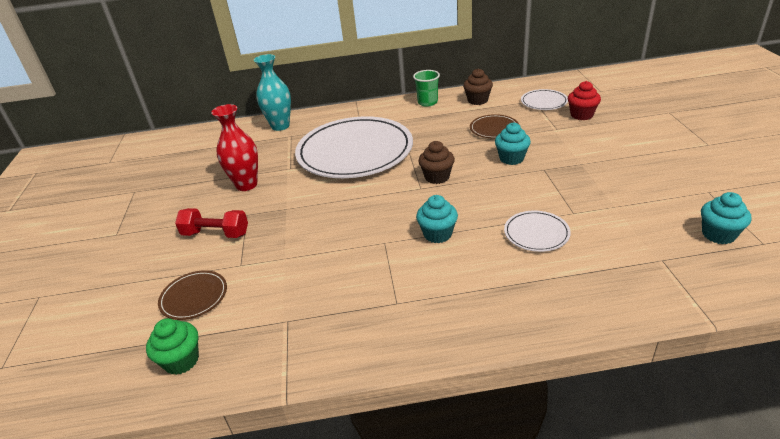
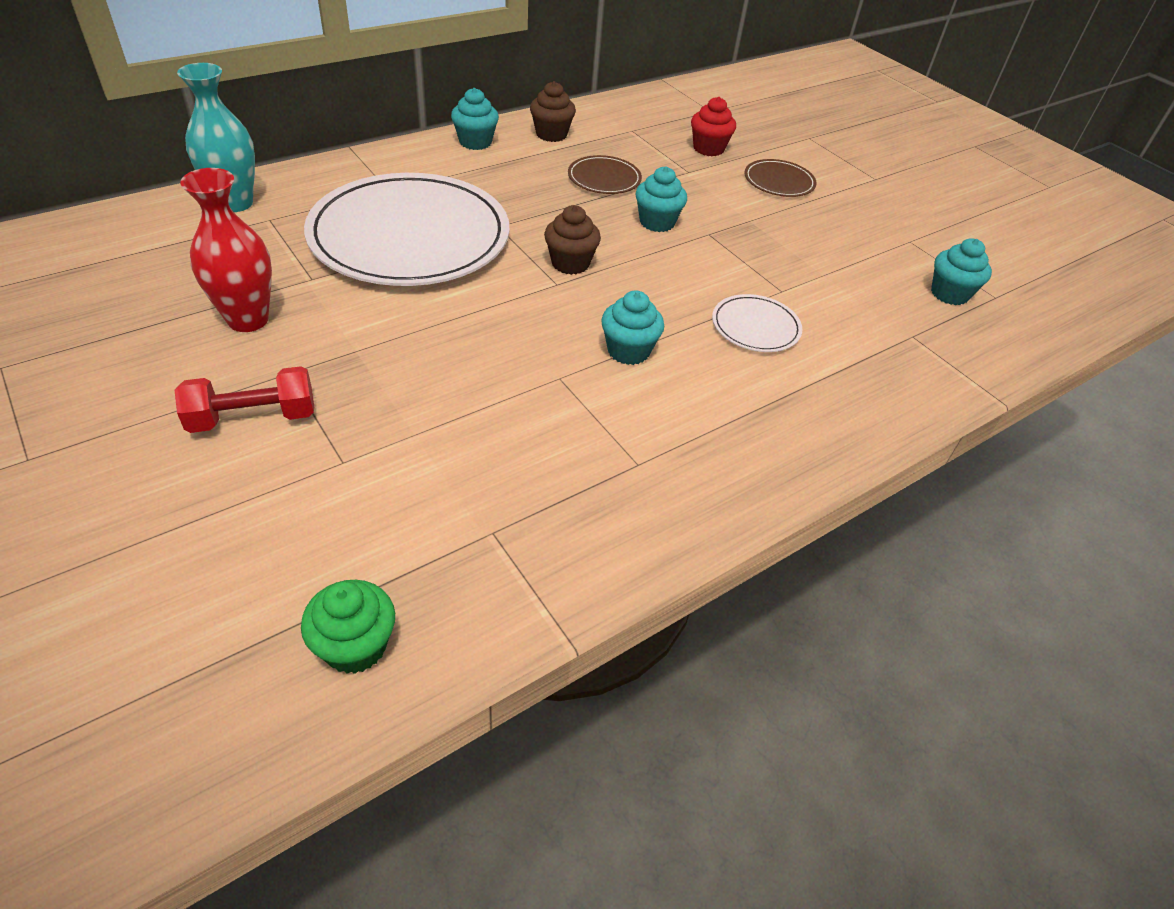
camera: 35 degrees left, 10 degrees up
(194, 297) = (295, 536): brown plate -> brown plate (779, 181)
(427, 102) = (475, 142): green cup -> turquoise cupcake
(544, 102) = (647, 132): white plate -> none

